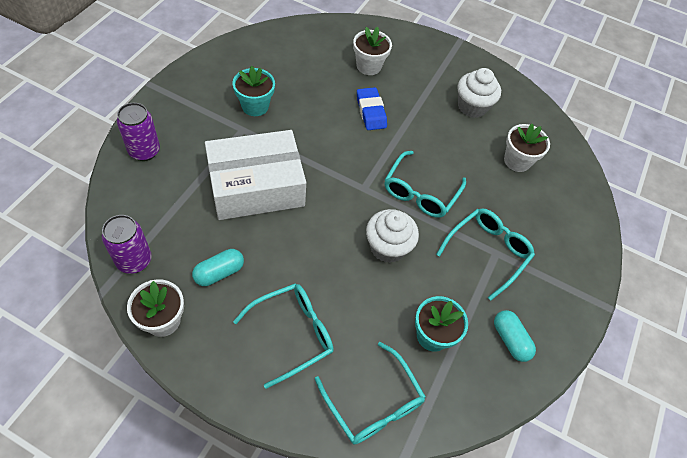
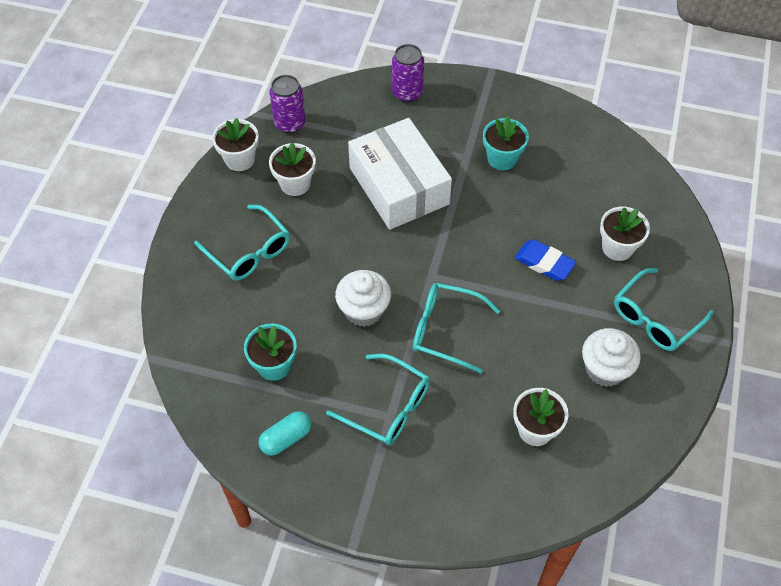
camera: 85 degrees right, 0 degrees up
(219, 272) = (295, 184): turquoise capsule -> white flower pot
(371, 111) = (544, 263): blue eraser -> blue eraser turned 60 degrees clockwise
(373, 403) = (196, 326): turquoise glasses -> turquoise glasses (655, 318)

